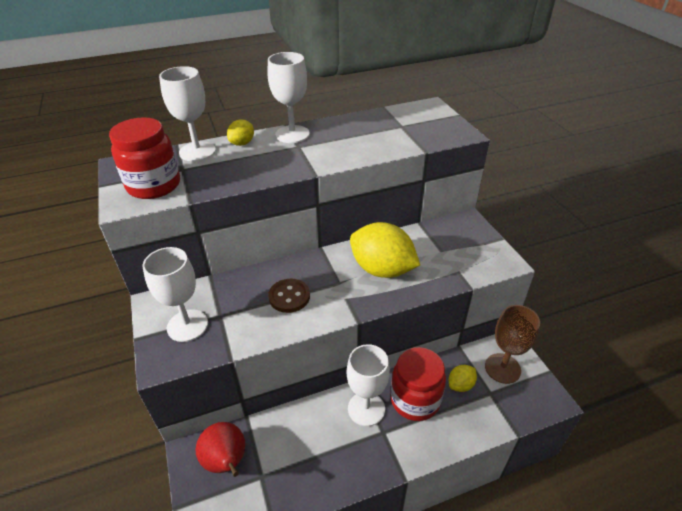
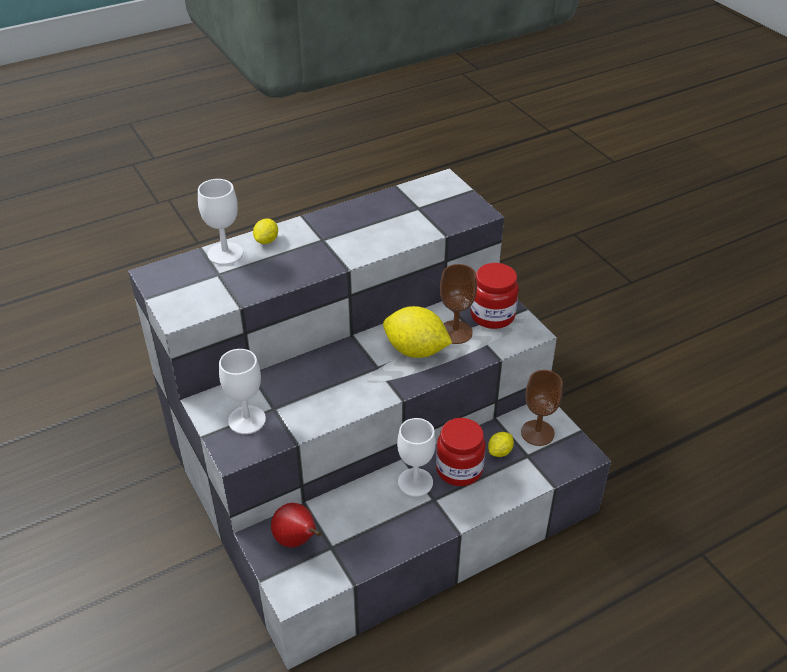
camera: 10 degrees left, 0 degrees up
(154, 185) = (199, 293): red jar -> red jar (492, 316)
(289, 297) = (334, 385): brown button -> none
(292, 134) = (313, 226): white goblet -> none
(426, 255) = (455, 332): none -> brown goblet

